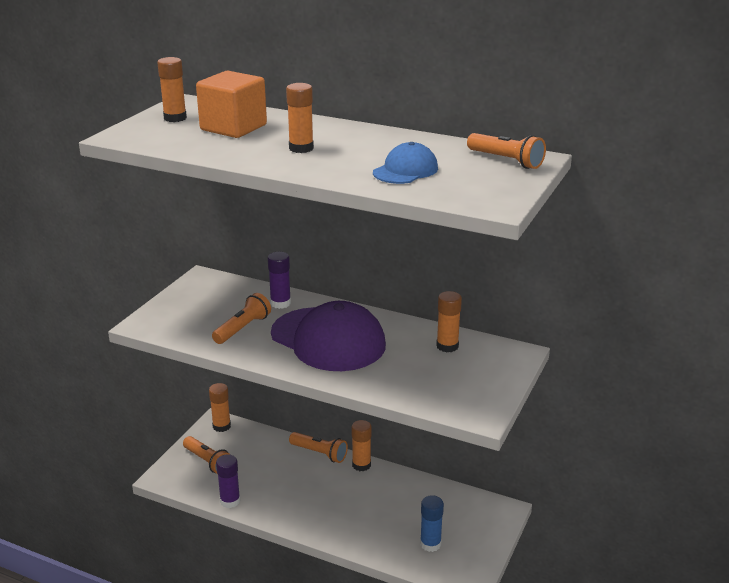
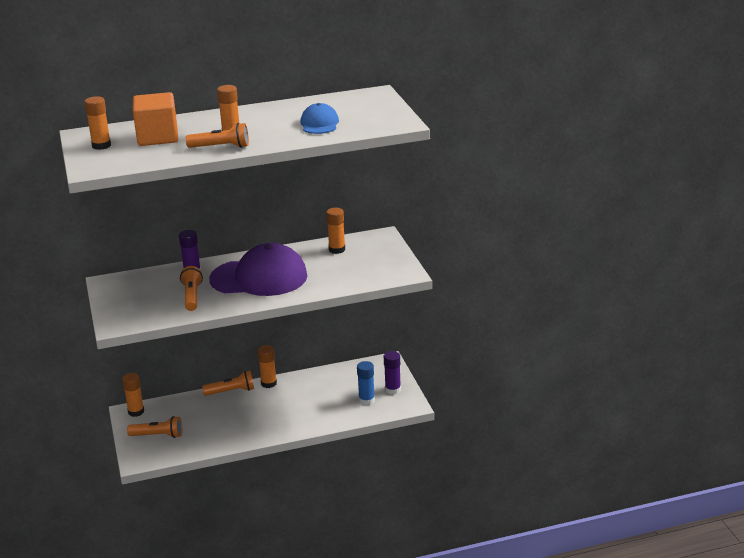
camera: 40 degrees left, 0 degrees up
(230, 501) = (208, 447): purple glue stick -> purple glue stick (393, 389)
(506, 161) = (363, 99): orange flashlight -> orange flashlight (221, 147)

